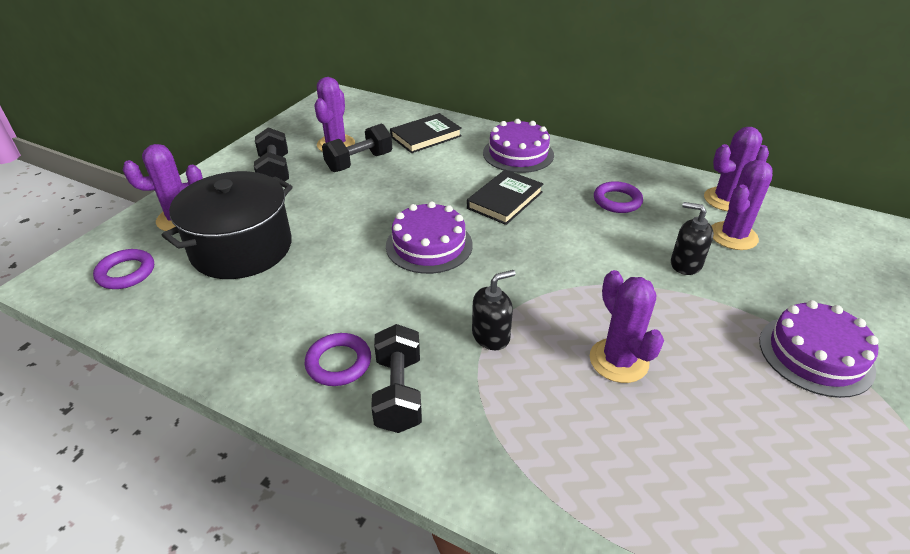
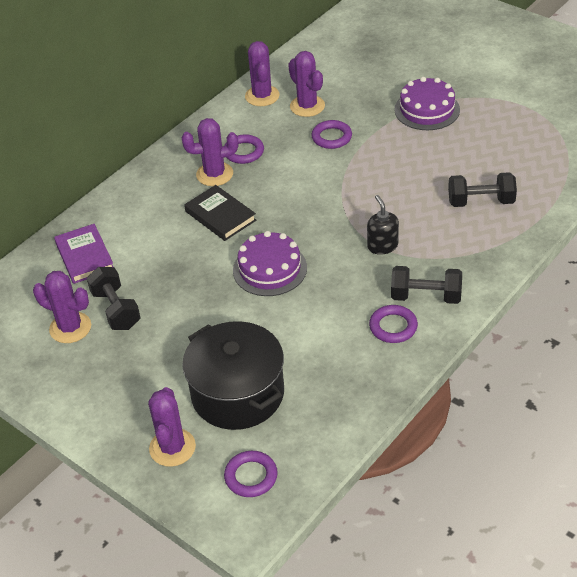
camera: 75 degrees left, 5 degrees up
(275, 172) = (108, 377): black dumbbell -> black dumbbell (481, 201)
(426, 136) = (84, 256): black book -> purple book
(518, 154) = (146, 196): purple cake -> none
(618, 361) = (416, 191): purple cactus -> purple cactus (214, 174)
(685, 264) = (331, 137): black soap dispenser -> purple ring

